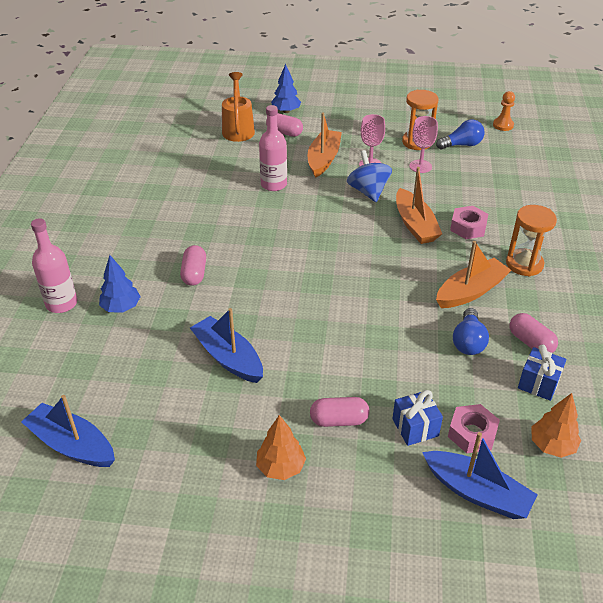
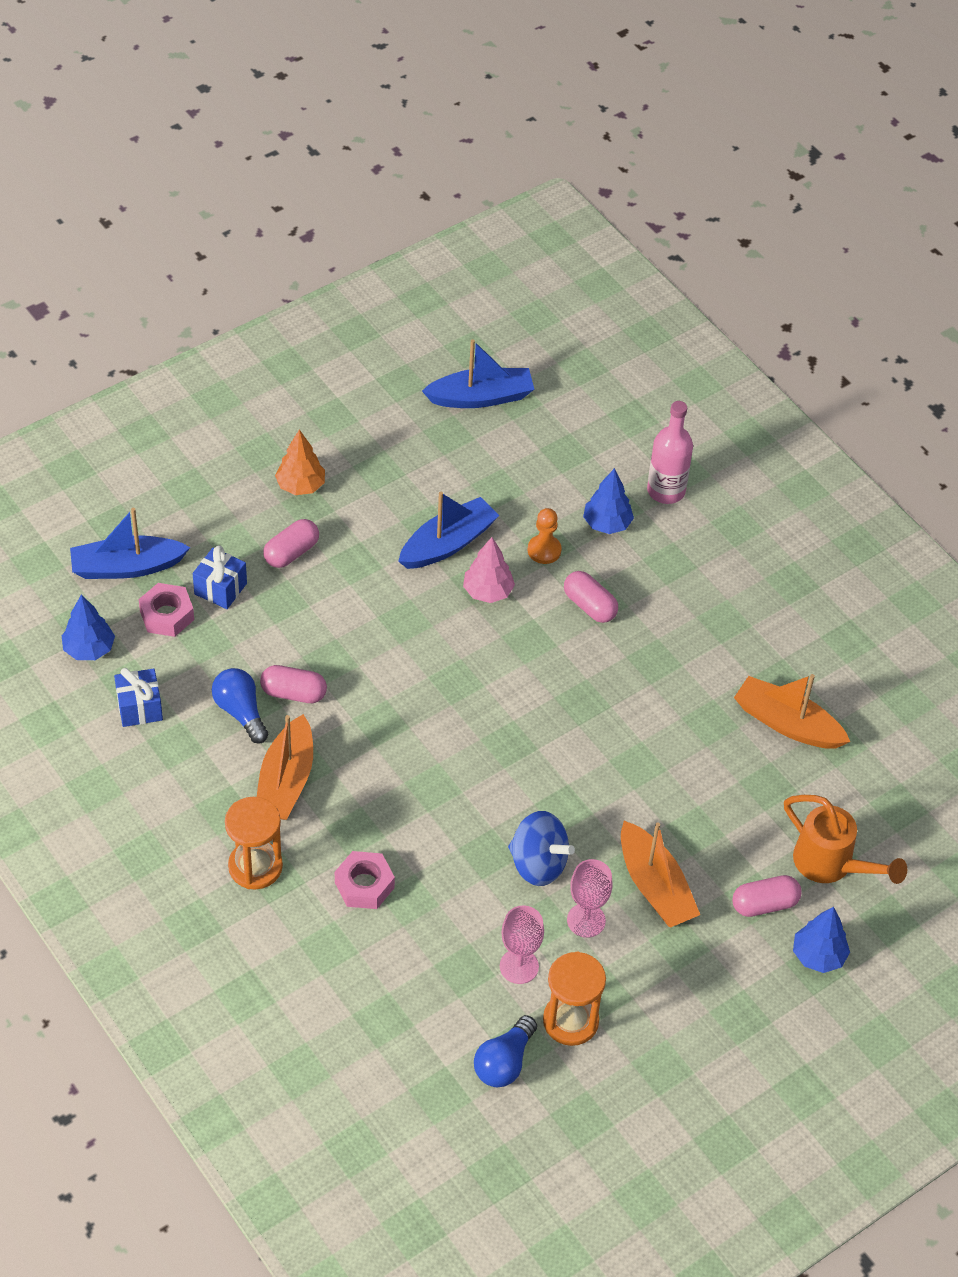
camera: 135 degrees right, 10 degrees up
(228, 357) = (448, 543): blue boat -> blue boat turned 45 degrees counterclockwise
(240, 315) = (488, 592): none -> pink tree
(273, 184) = (662, 792): pink bottle -> none
(415, 225) = (430, 844): orange boat -> orange boat (787, 723)
(503, 125) = (484, 1166): orange pawn -> orange pawn (544, 550)
(530, 342) = (177, 753): pink capsule -> pink capsule (293, 693)
(552, 445) = (89, 649): orange tree -> blue tree

